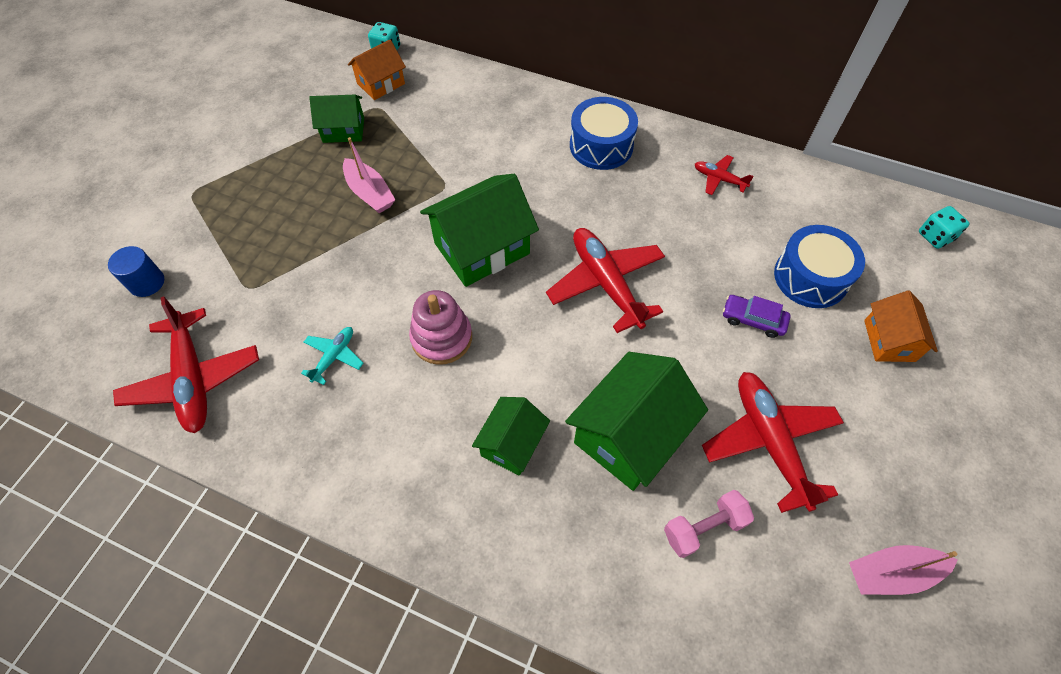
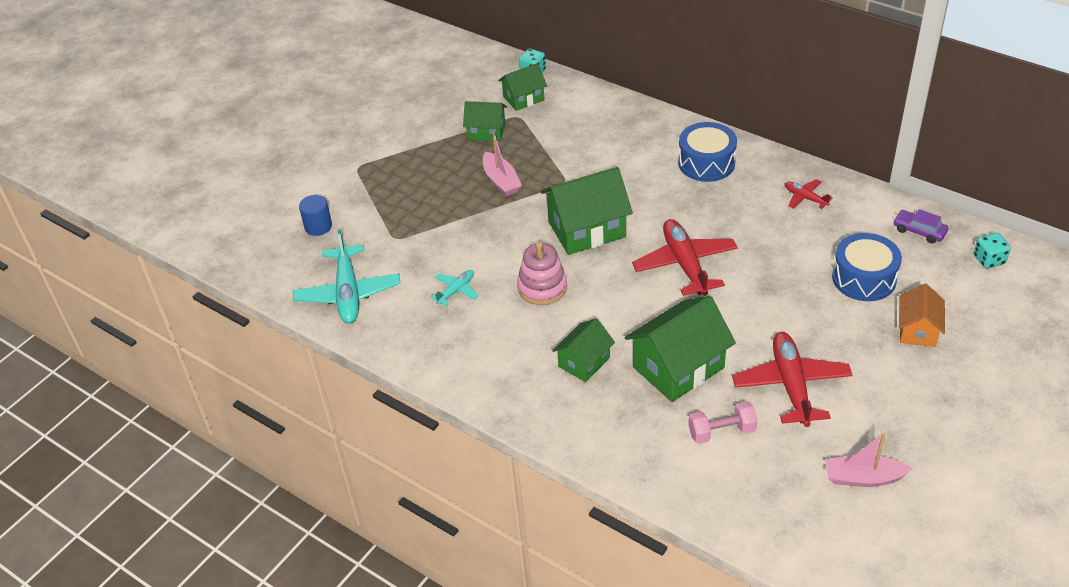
camera: 15 degrees right, 15 degrees down
(193, 379) = (348, 293): red plane -> turquoise plane
(381, 84) = (523, 98): orange house -> green house
(753, 319) = (803, 303): purple car -> purple car (919, 231)

